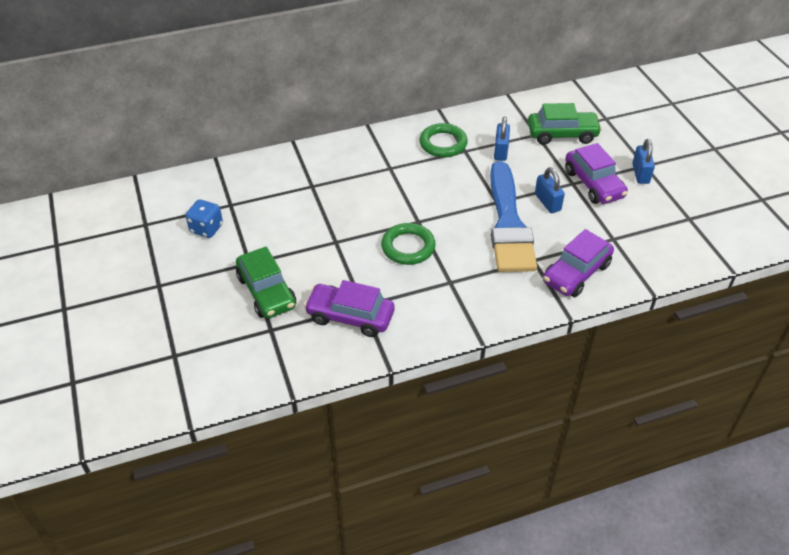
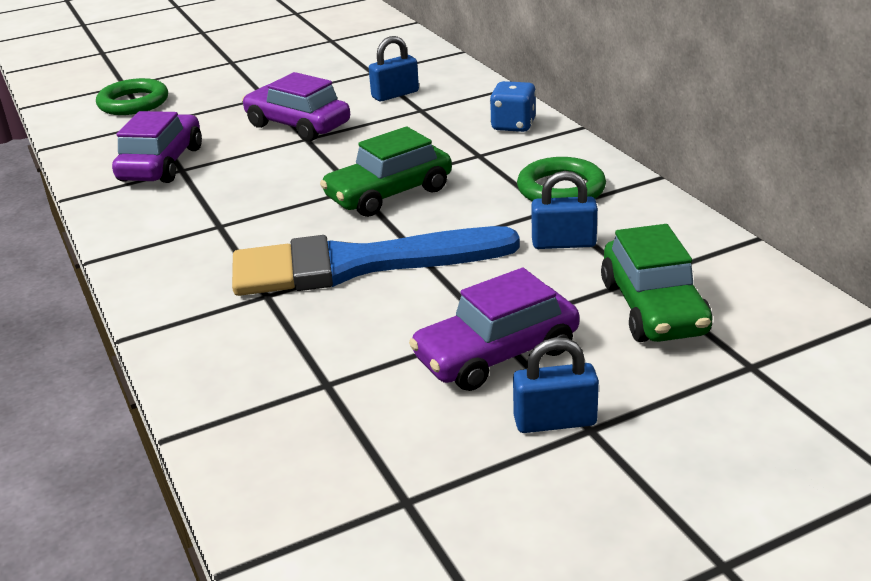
camera: 85 degrees right, 15 degrees down
(206, 228) = (326, 67): blue dice -> blue dice (513, 125)
(266, 292) = (214, 112): green car -> green car (389, 194)
(408, 247) = (296, 187): green ring -> green ring (133, 103)
(547, 202) = (424, 301): blue padlock -> blue padlock (395, 94)
(576, 273) = (230, 341): purple car -> purple car (298, 125)

